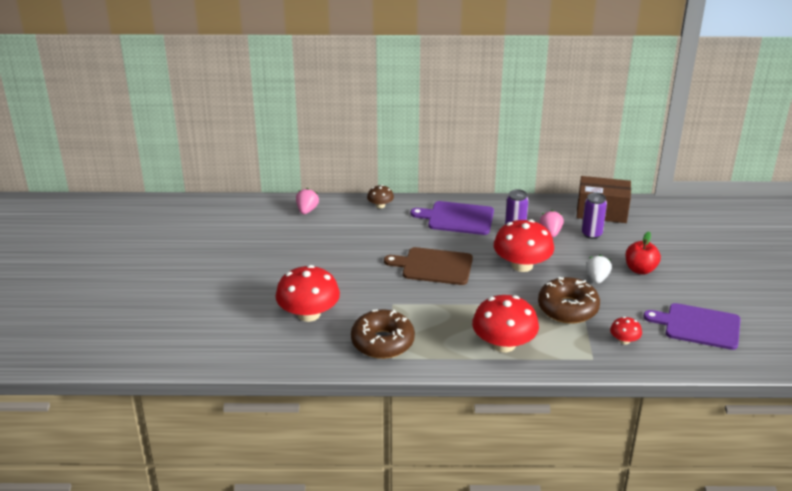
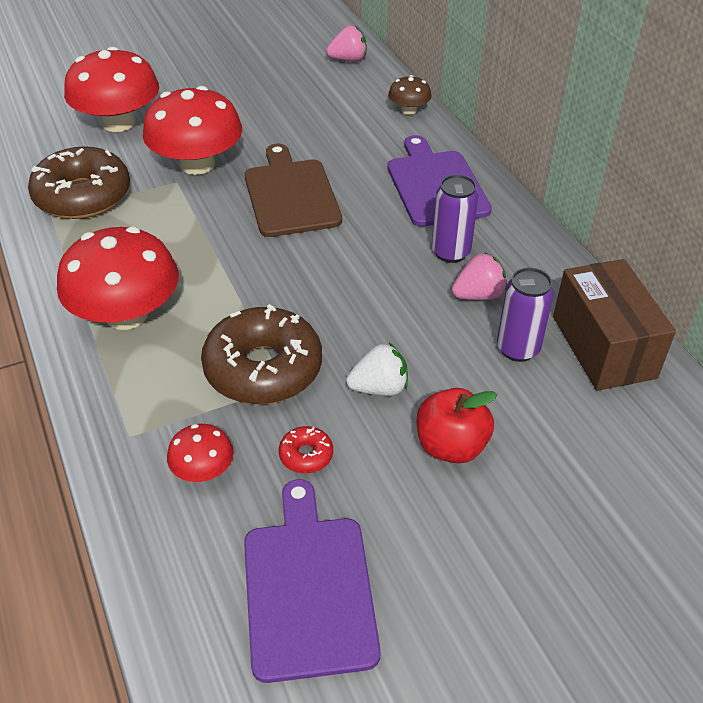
camera: 65 degrees right, 10 degrees up
(522, 265) = (356, 284): red mushroom -> red mushroom (197, 164)
(628, 309) = (306, 455): none -> red donut

